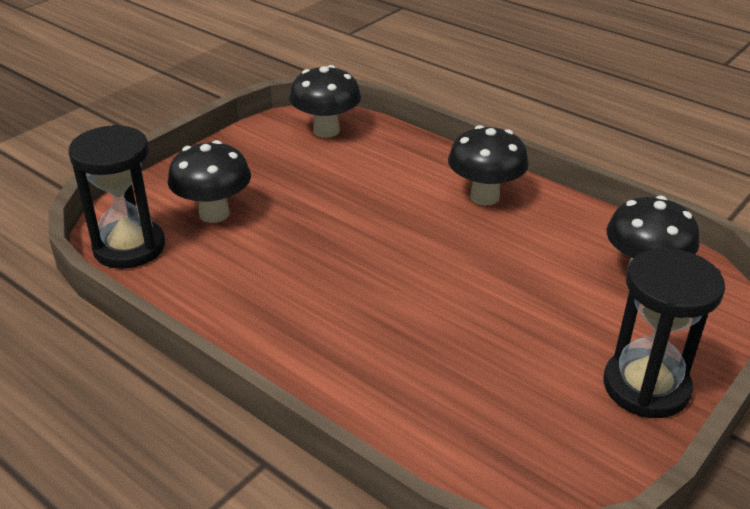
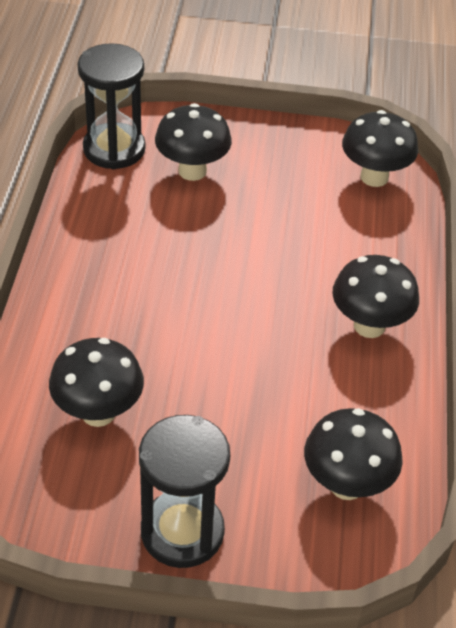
camera: 55 degrees right, 10 degrees up
(468, 388) = (98, 412): none -> black mushroom

